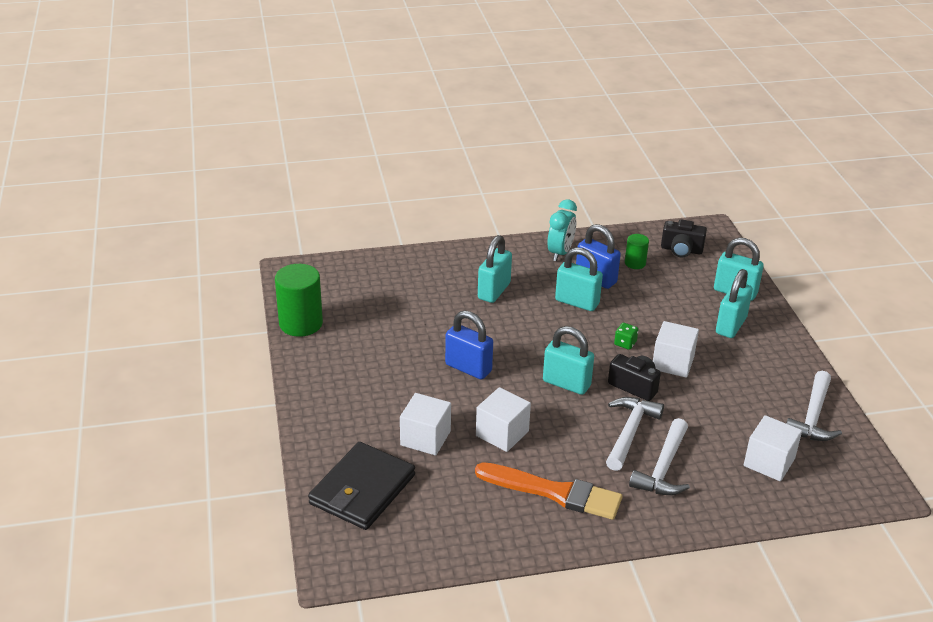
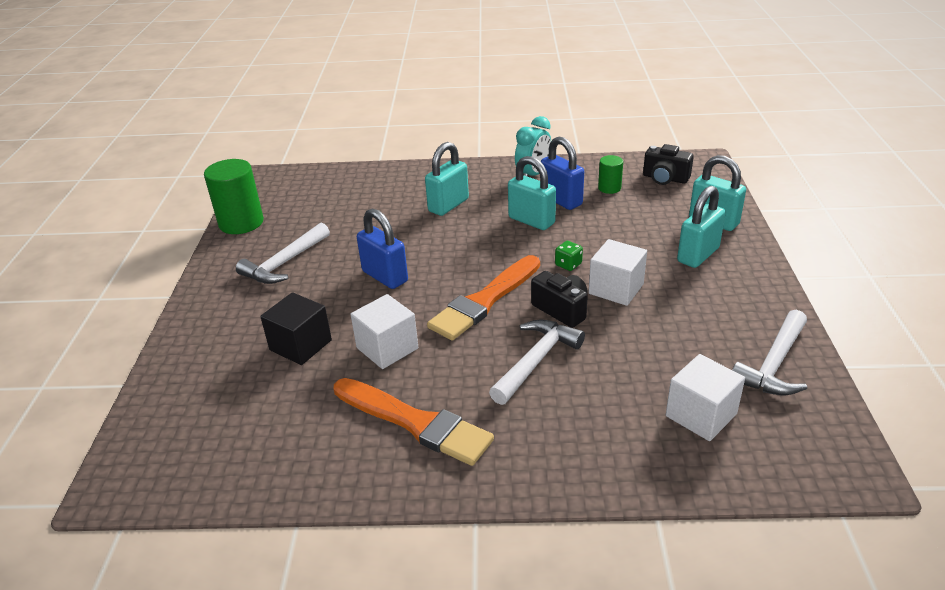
camera: 15 degrees right, 0 degrees up
(362, 489) = (201, 395): black wallet -> none
(425, 438) = (300, 345): white cube -> black cube
(566, 383) = (484, 301): turquoise padlock -> orange brush
(663, 468) = (561, 408): white hammer -> white hammer (284, 263)

